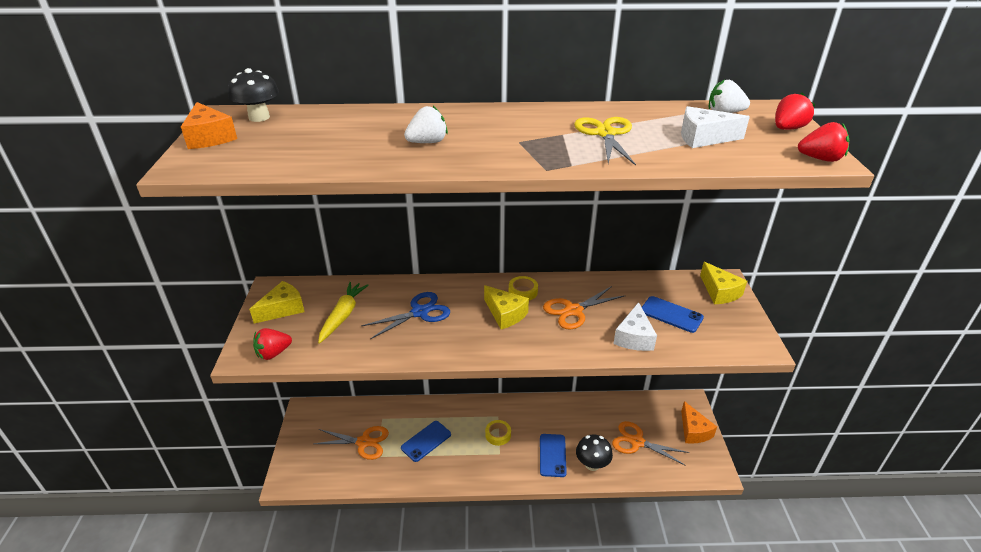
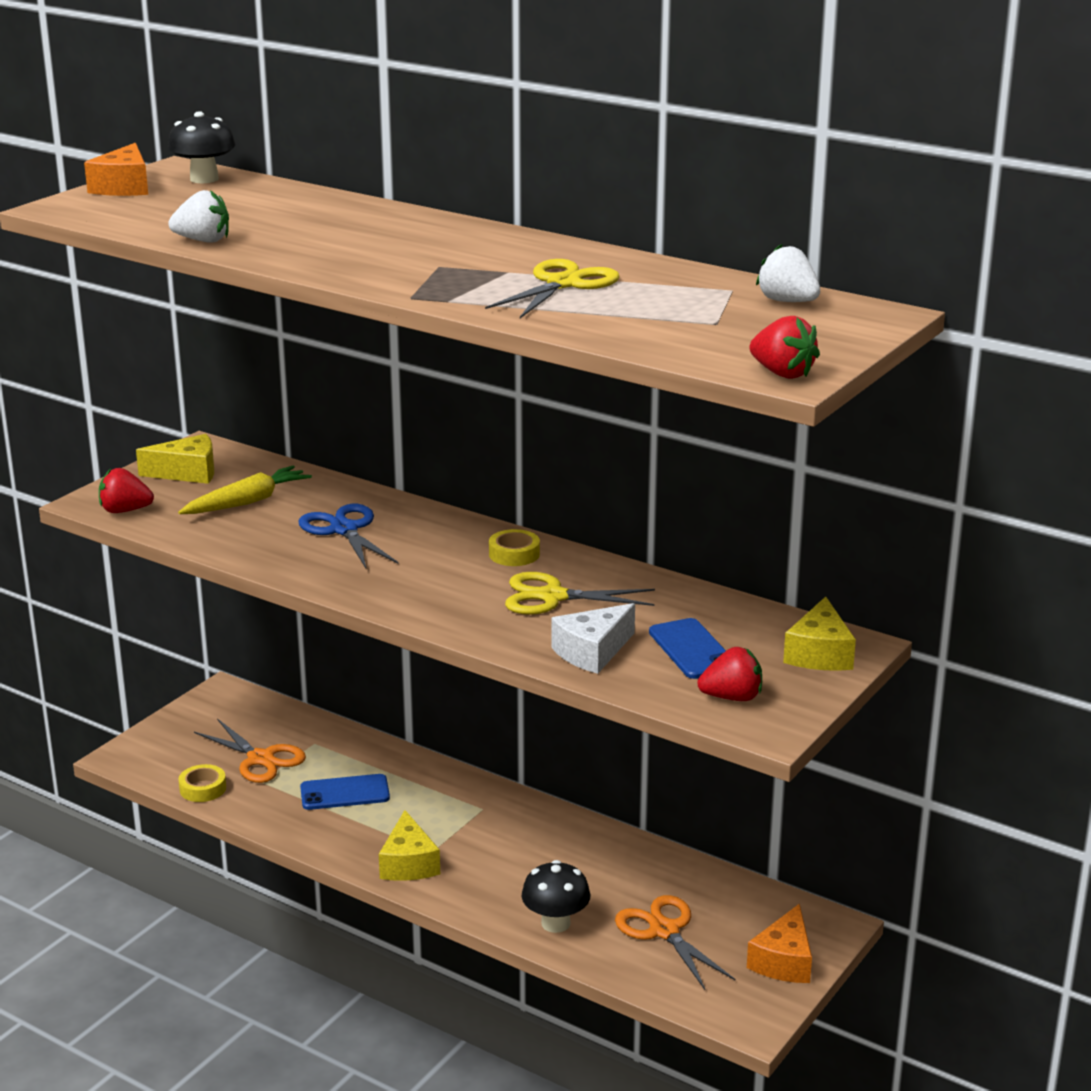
camera: 35 degrees right, 10 degrees down
(419, 312) = (344, 530): blue scissors -> blue scissors turned 120 degrees counterclockwise
(427, 142) = (335, 243): white strawberry -> white strawberry (203, 241)
(498, 435) = (455, 829): yellow tape -> yellow tape (203, 788)
(505, 314) = (452, 568): yellow cheese -> yellow cheese (408, 863)
(552, 455) = (508, 887): blue phone -> none
(573, 311) = (552, 597): orange scissors -> yellow scissors
(703, 138) = (681, 317): white cheese -> none
(787, 129) = (831, 337): red strawberry -> red strawberry (732, 697)

